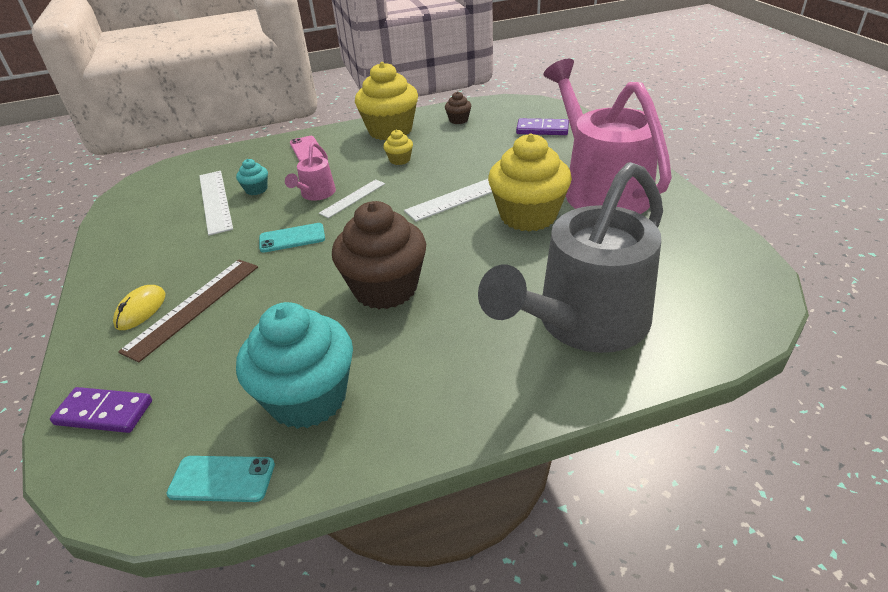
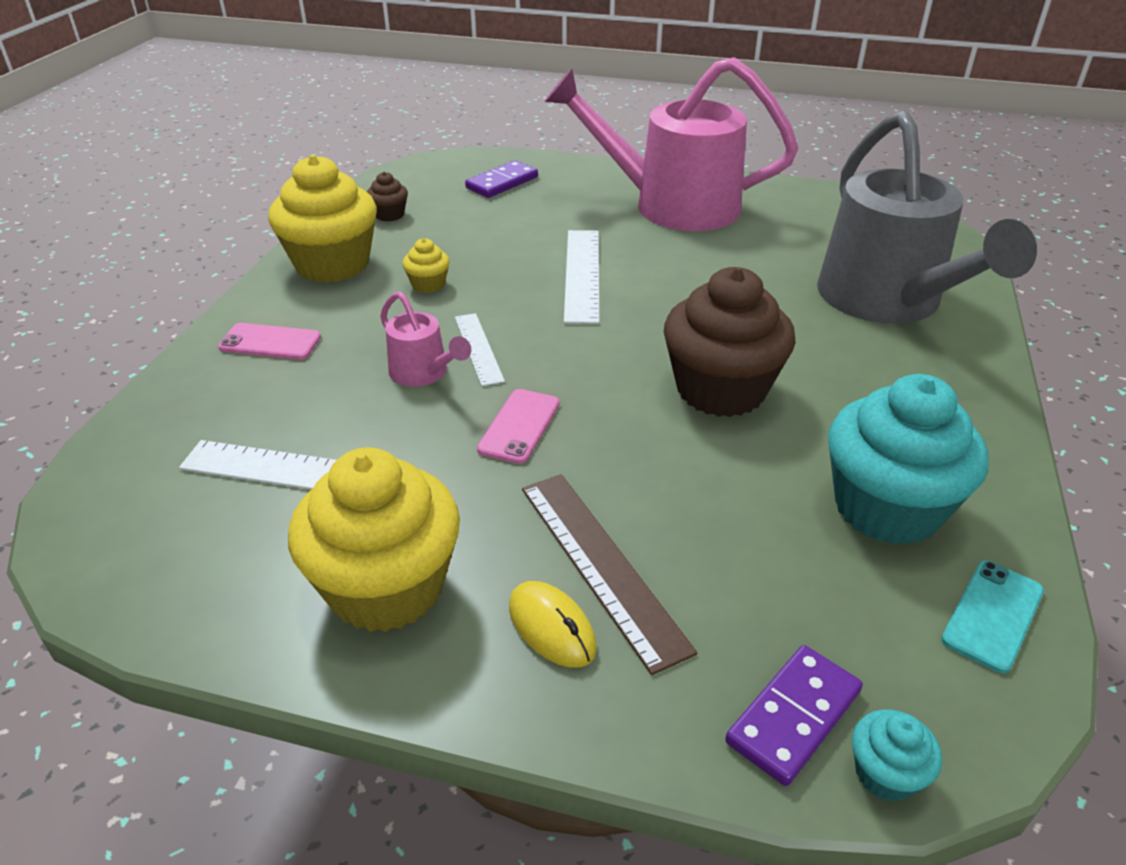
camera: 60 degrees left, 0 degrees up
(256, 189) = (326, 421): turquoise cupcake -> turquoise cupcake (885, 774)
(292, 238) = (519, 426): turquoise phone -> pink phone
(528, 216) = (674, 258): yellow cupcake -> yellow cupcake (386, 587)

